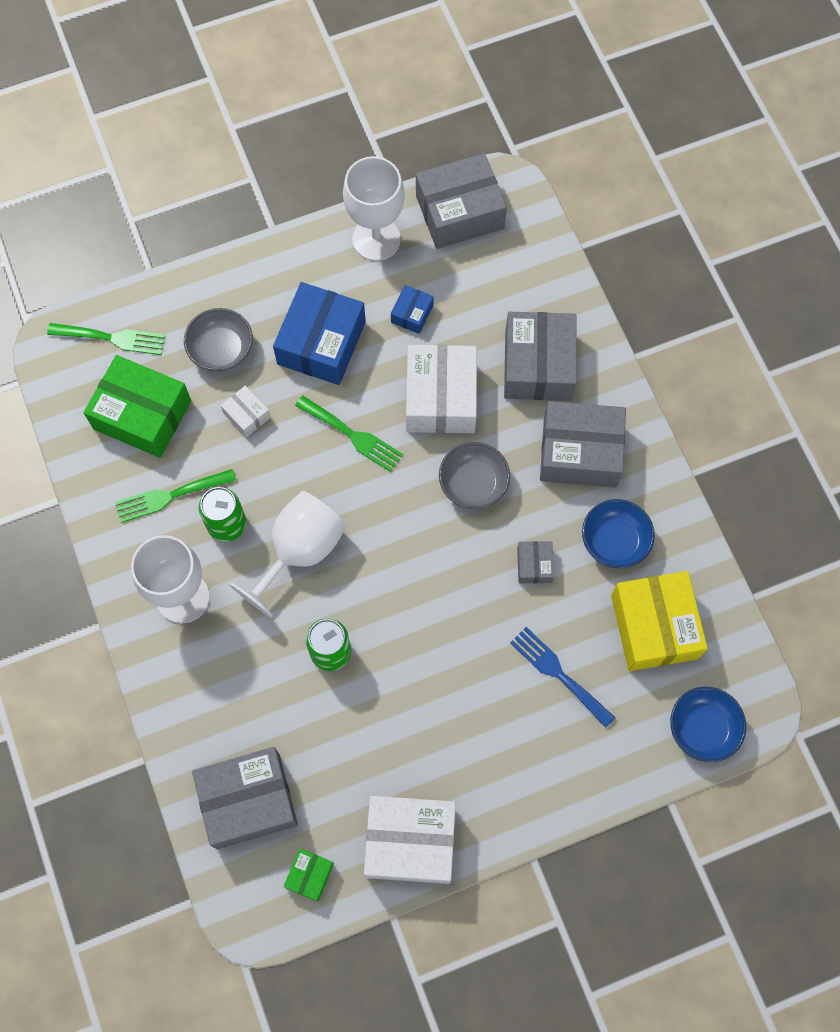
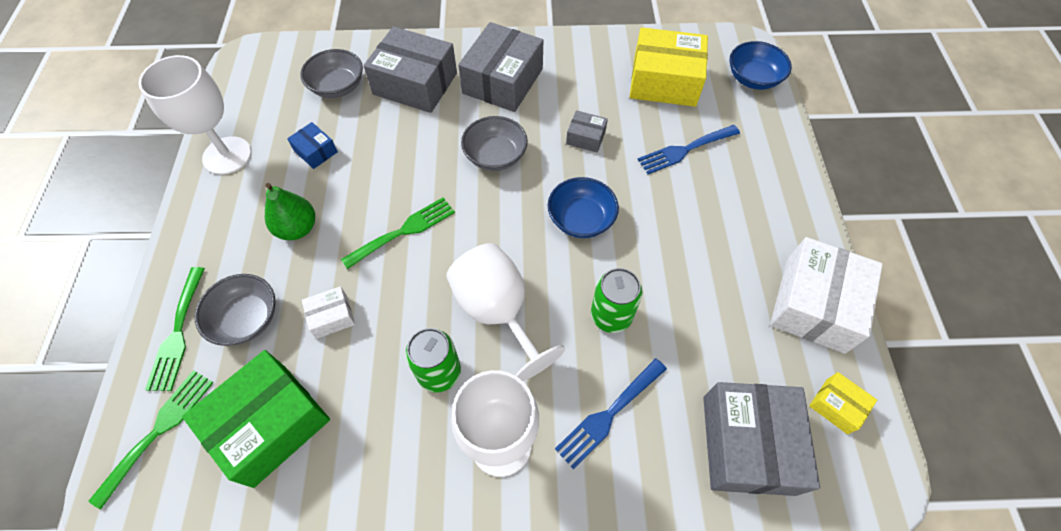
camera: 70 degrees left, 10 degrees down
(170, 496) = (379, 422): green fork -> green fork (178, 333)
(236, 676) = (608, 415): none -> blue fork
(309, 875) = (836, 406): green box -> yellow box
(321, 343) = (297, 228): blue box -> green pear
(441, 398) = (406, 154): white box -> none
(459, 212) = (247, 91): grey box -> none
(502, 292) = (338, 87): none -> grey bowl
(614, 540) = (585, 83): blue bowl -> blue bowl (581, 219)

